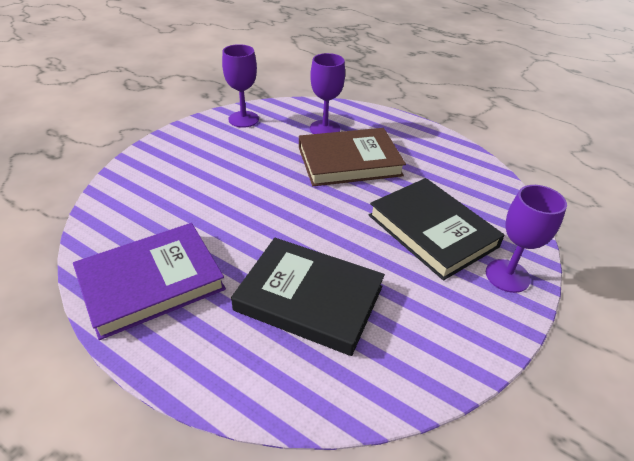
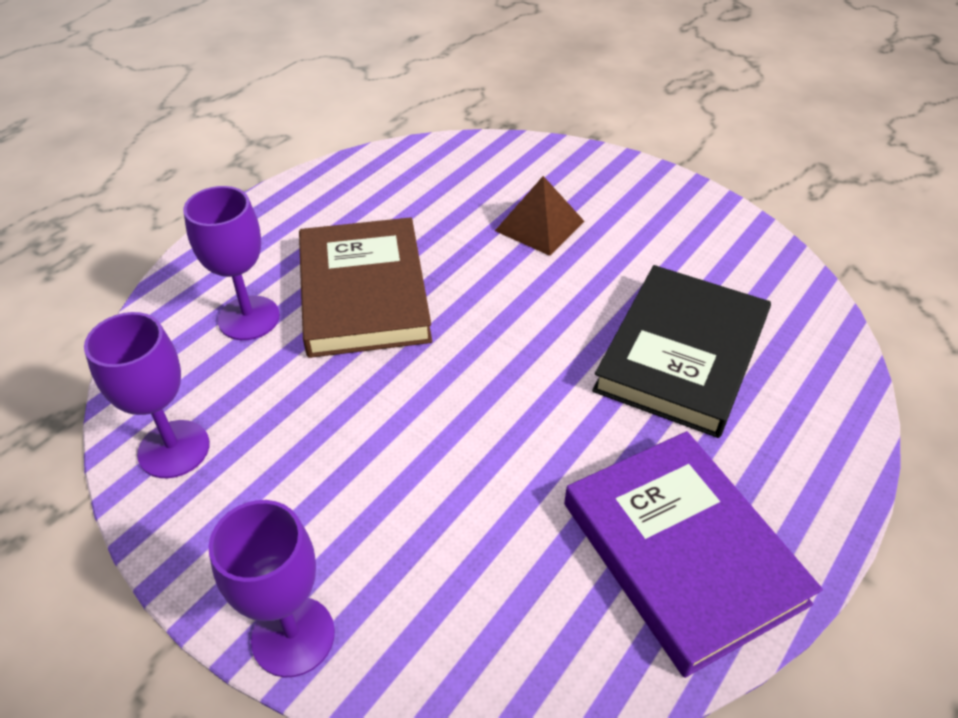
camera: 85 degrees left, 5 degrees up
(432, 231) = (539, 225): black book -> brown pyramid
(507, 276) = (616, 179): purple goblet -> purple goblet (293, 636)

